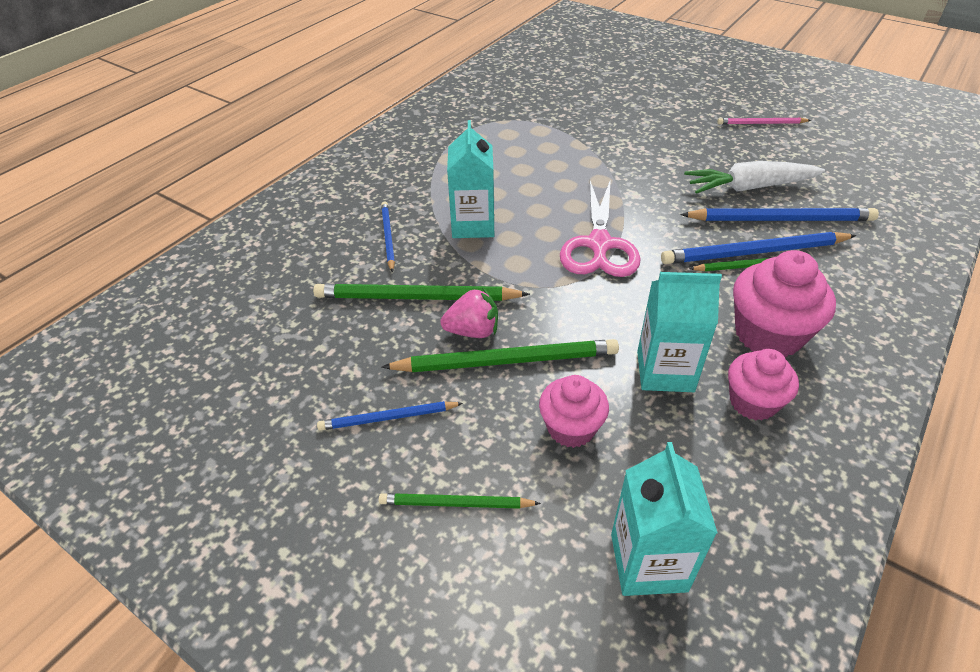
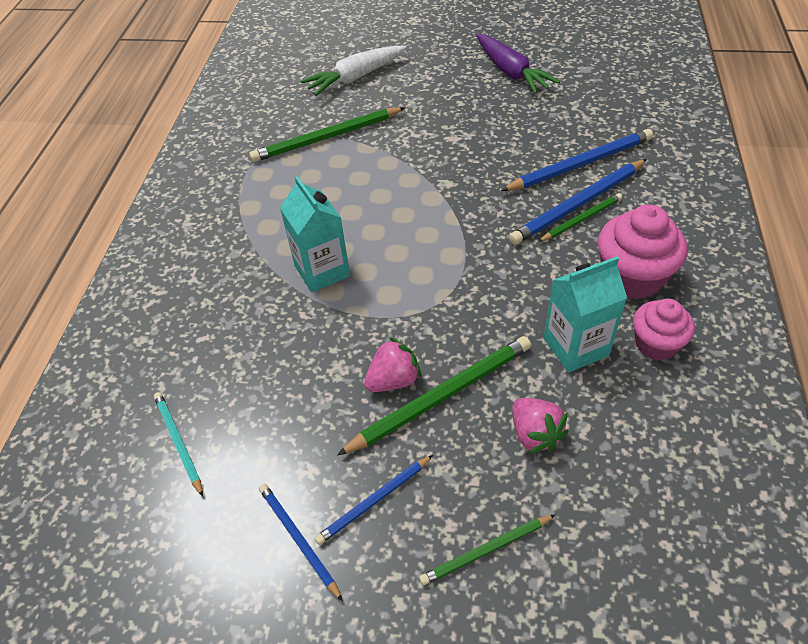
camera: 25 degrees left, 5 degrees up
(270, 307) = (178, 443): none -> turquoise pencil
(388, 237) = (247, 317): blue pencil -> blue pencil (299, 540)
(417, 298) = (319, 369): green pencil -> green pencil (327, 137)
(571, 428) = (534, 434): pink cupcake -> pink strawberry
(599, 244) = (449, 246): pink scissors -> none
(648, 562) = (663, 521): turquoise carton -> none
(749, 187) = (538, 141): white carrot -> white carrot (355, 78)
(761, 123) = (511, 72): pink pencil -> purple carrot

